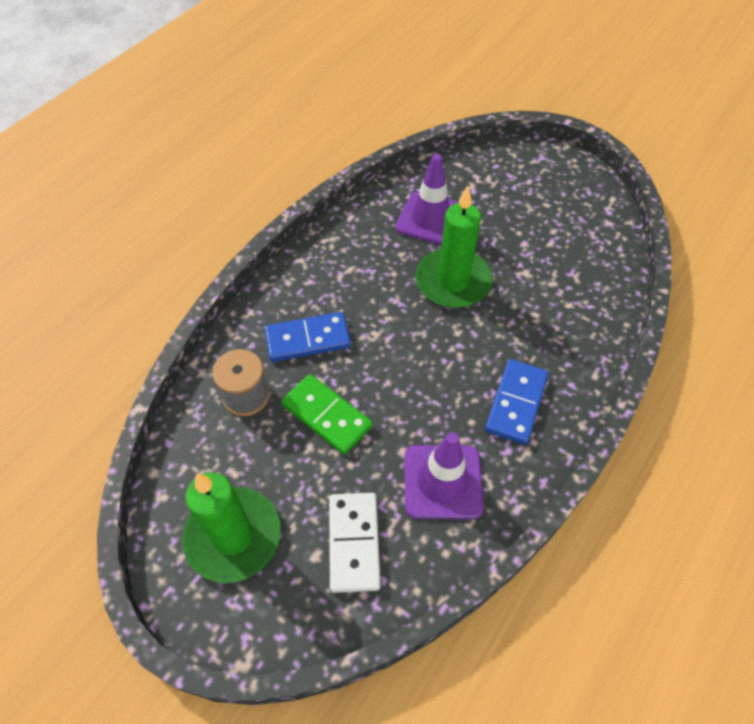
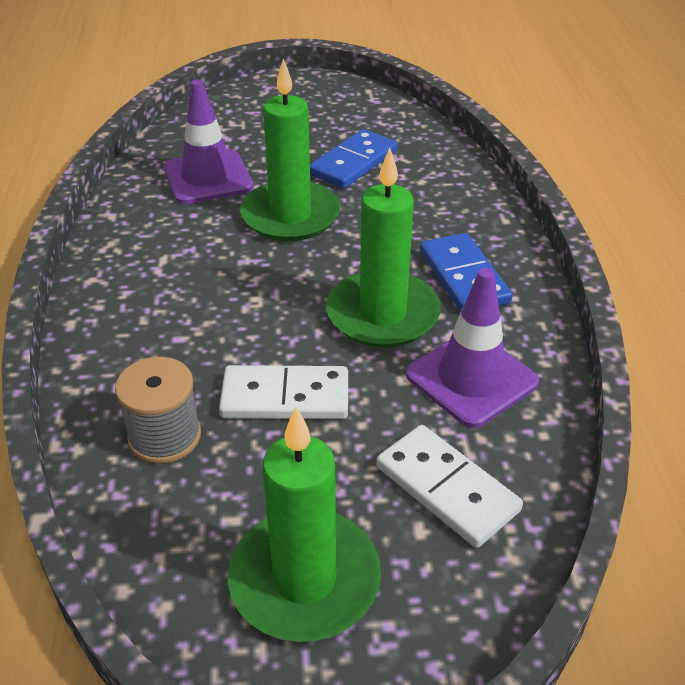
camera: 40 degrees left, 15 degrees down
(308, 339) = (183, 343): blue domino -> blue domino (353, 163)
(327, 415) = (285, 397): green domino -> white domino
(436, 396) = (382, 314): none -> green candle

